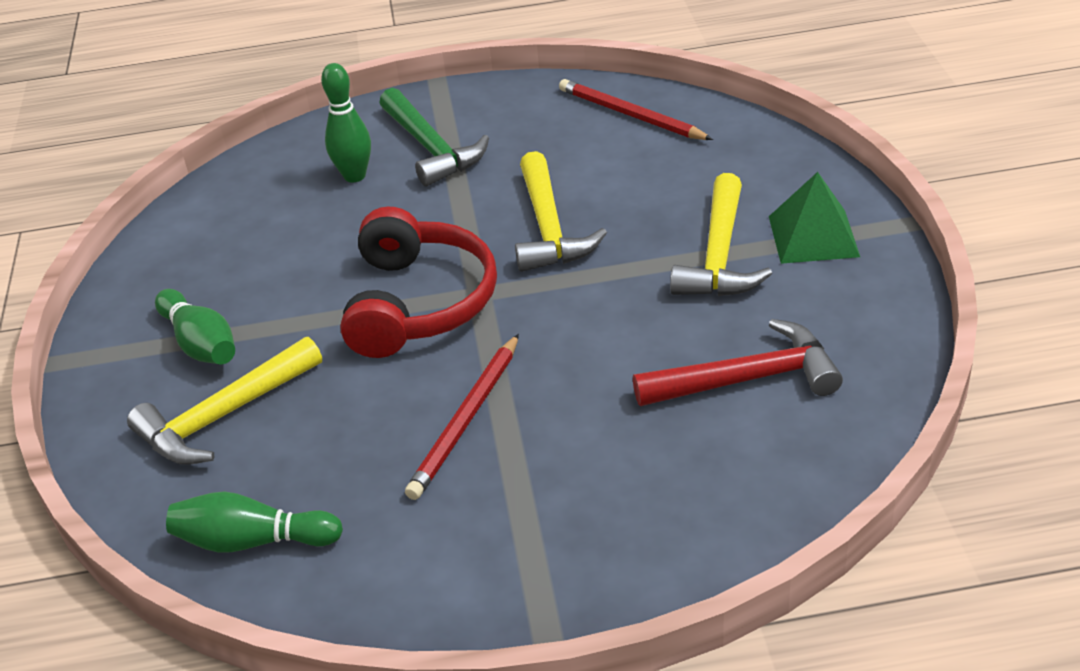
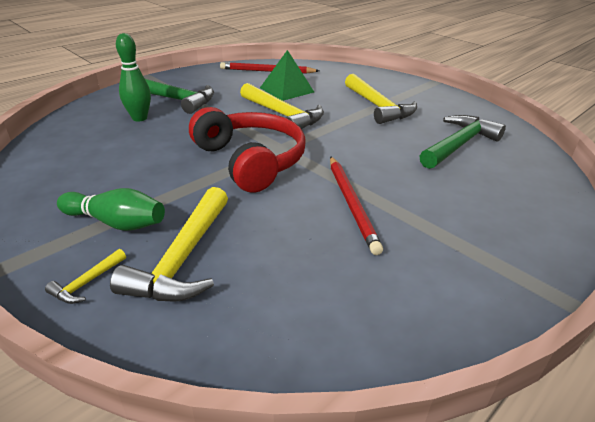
camera: 40 degrees left, 5 degrees down
(124, 407) = (87, 283): none -> yellow hammer
(253, 541) = (300, 329): green bowling pin -> none
(747, 379) = (458, 145): red hammer -> green hammer
(813, 236) = (406, 92): green pyramid -> green pyramid (287, 90)

